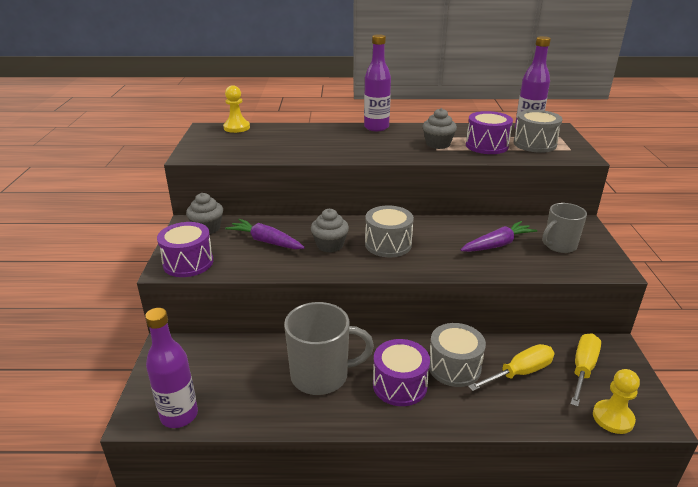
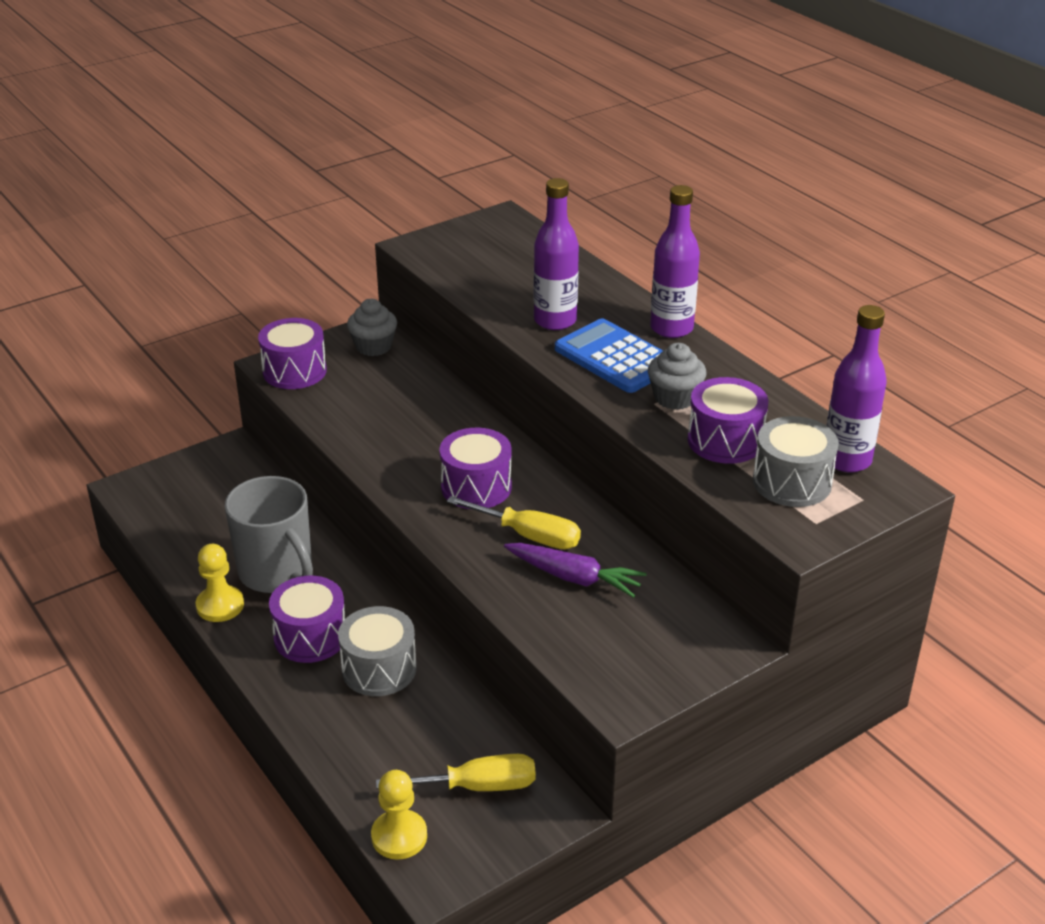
camera: 55 degrees right, 5 degrees up
(179, 415) = (148, 510): purple bottle -> purple bottle (555, 321)
(236, 127) = (531, 234): yellow pawn -> yellow pawn (220, 605)
(266, 241) = (387, 398): purple carrot -> none
(330, 245) = (427, 445): grey cupcake -> none
(384, 145) = (615, 357): none -> blue calculator
(388, 244) = (476, 487): grey drum -> purple drum
(519, 373) = (417, 729): yellow screwdriver -> yellow screwdriver (528, 536)
(559, 245) = (634, 636): grey mug -> none

